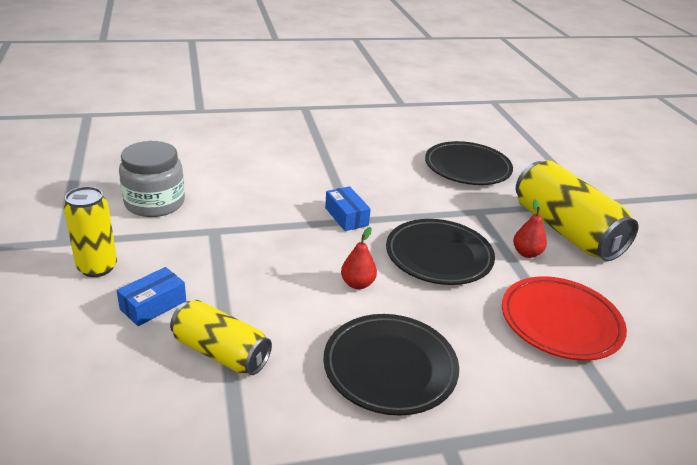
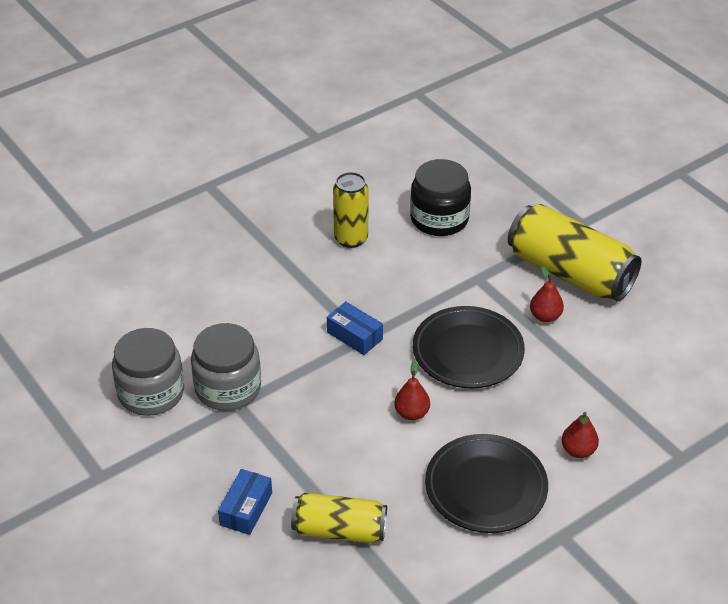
camera: 20 degrees left, 10 degrees up
(97, 267) = (161, 491): yellow can -> yellow can (351, 238)
(216, 218) = (228, 388): none -> grey jar
(467, 168) = (439, 219): black plate -> black jar
(506, 368) = (578, 450): none -> red pear
(560, 322) = (603, 386): red plate -> none

